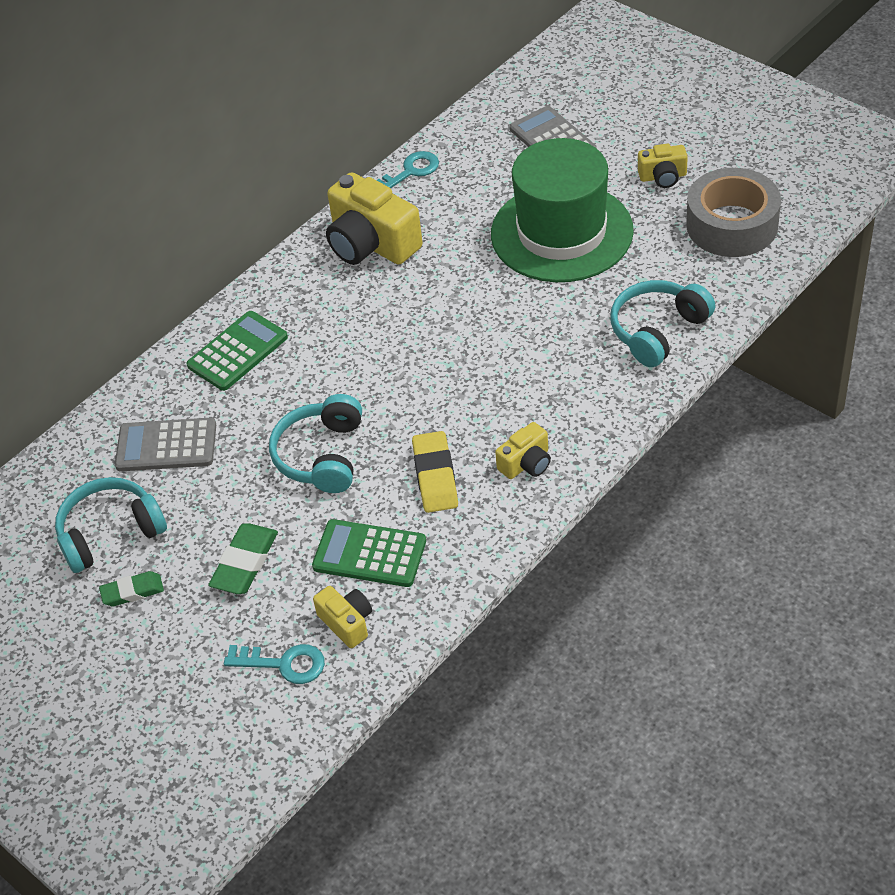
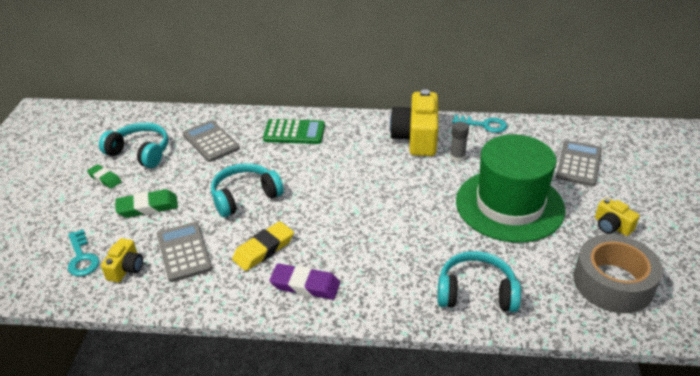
camera: 50 degrees right, 10 degrees down
(369, 554) = (184, 252): green calculator -> grey calculator
(443, 228) = (457, 157): none -> grey glue stick
(526, 463) = (305, 285): yellow camera -> purple eraser

